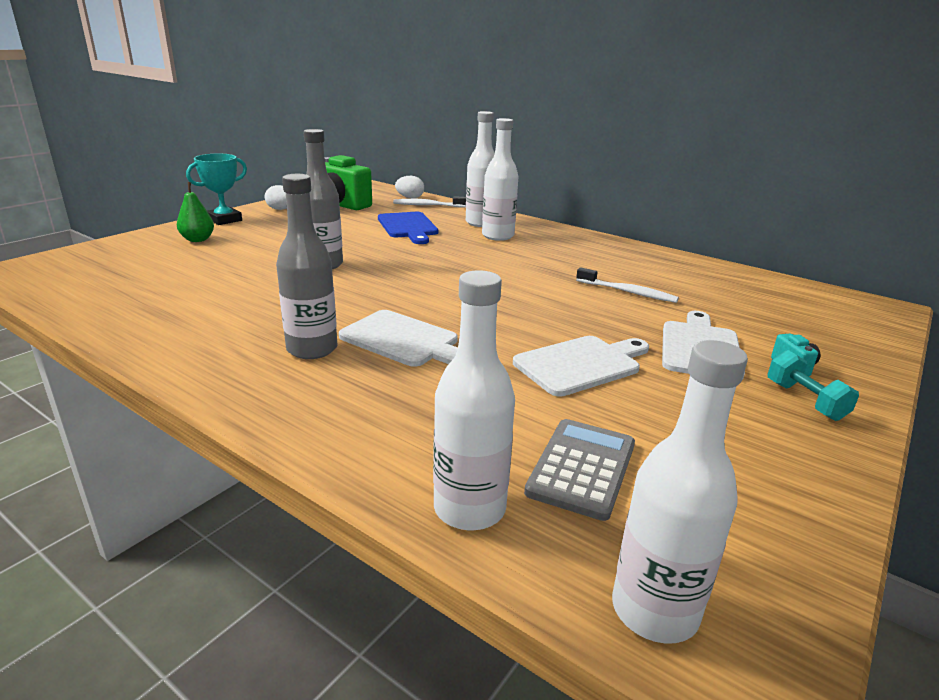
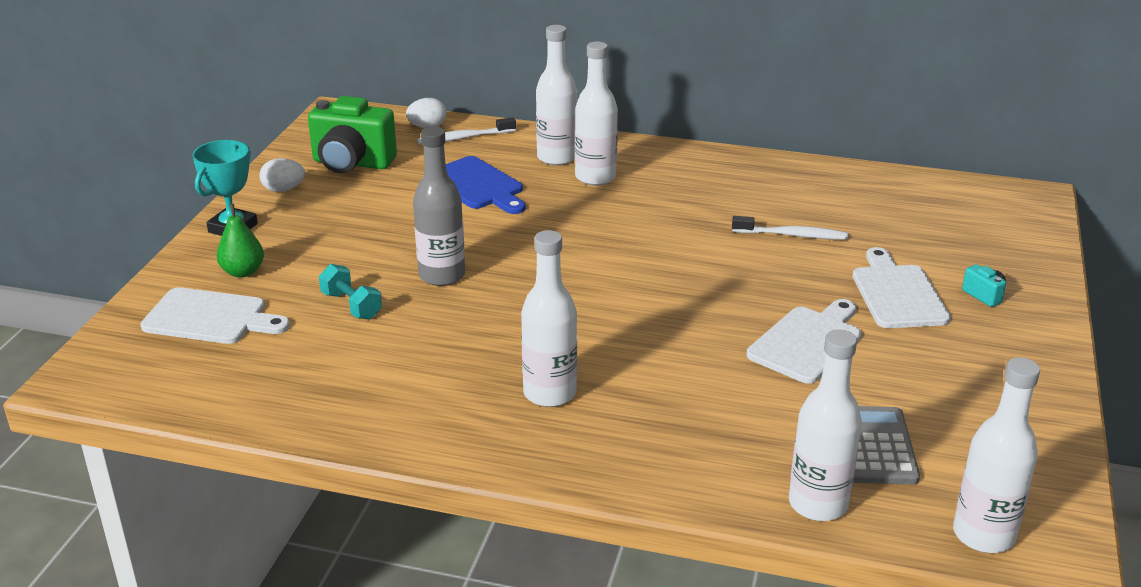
camera: 20 degrees left, 5 degrees up
(312, 349) = (549, 393): grey bottle -> white bottle
(404, 340) = (626, 358): white cutting board -> white cutting board (210, 318)
(805, 401) = (1007, 331): turquoise dumbbell -> turquoise dumbbell (351, 306)

